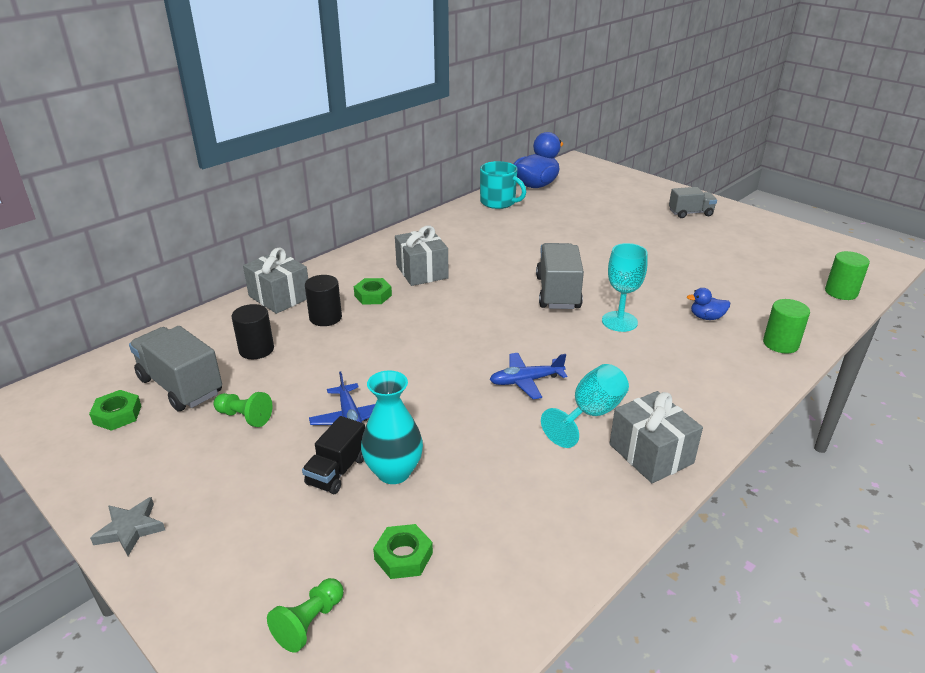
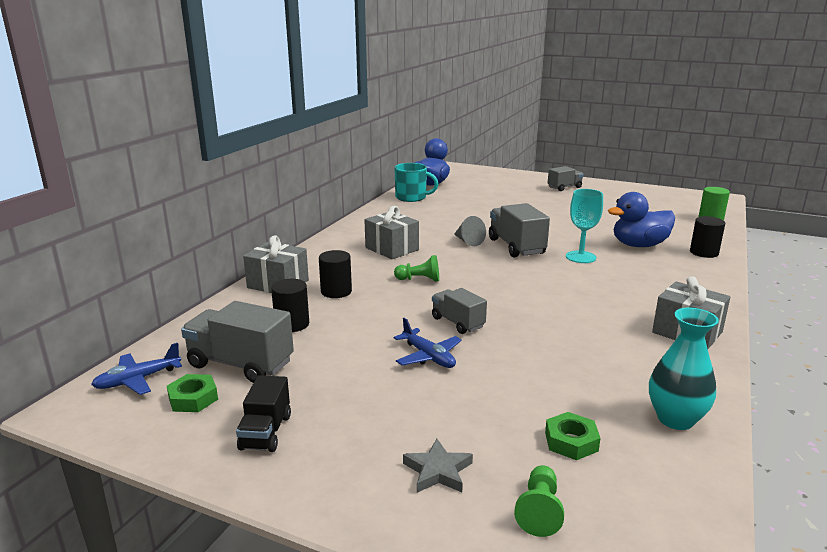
camera: 20 degrees left, 10 degrees down
(130, 529) = (294, 485): grey star -> grey star (438, 471)
(244, 417) = (328, 374): green pawn -> green pawn (419, 279)
(337, 471) = (453, 395): black truck -> black truck (266, 432)
(373, 295) = (364, 270): green nut -> none
(393, 472) = (503, 385): turquoise vase -> turquoise vase (675, 419)
(412, 383) = (457, 323): none -> grey truck
(510, 276) = (468, 241): none -> grey cone
(525, 381) = (549, 305): blue plane -> blue plane (137, 380)
(591, 414) = (619, 316): turquoise goblet -> none
(706, 317) = (639, 245): blue duck -> blue duck, size x2.09
(780, 344) = (704, 252): green cylinder -> black cylinder

